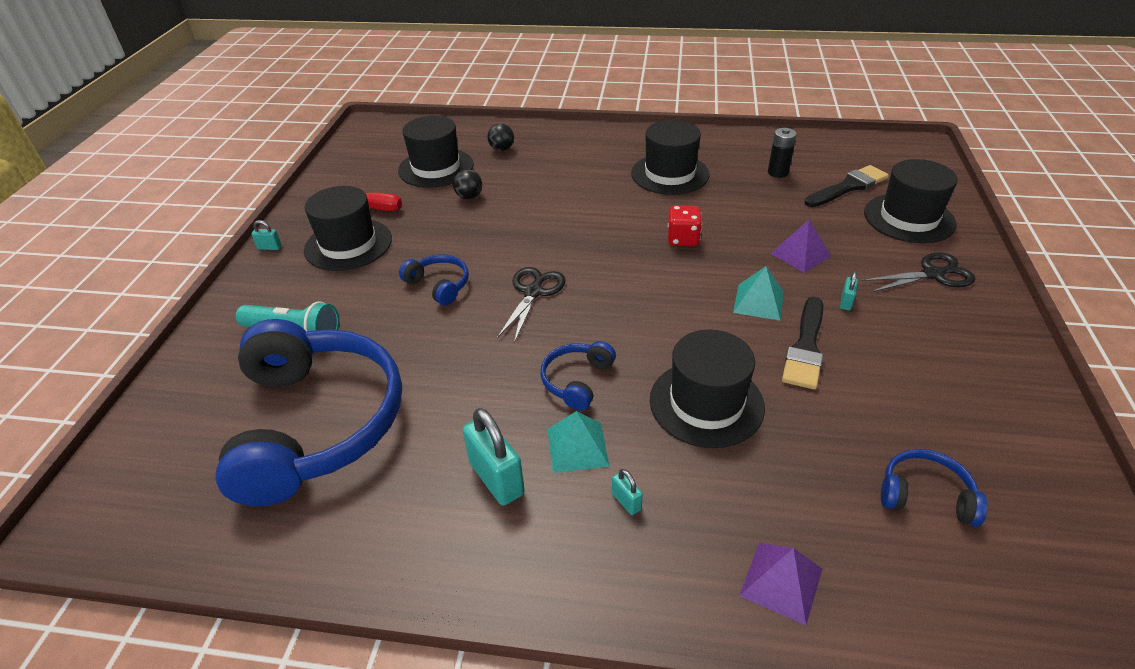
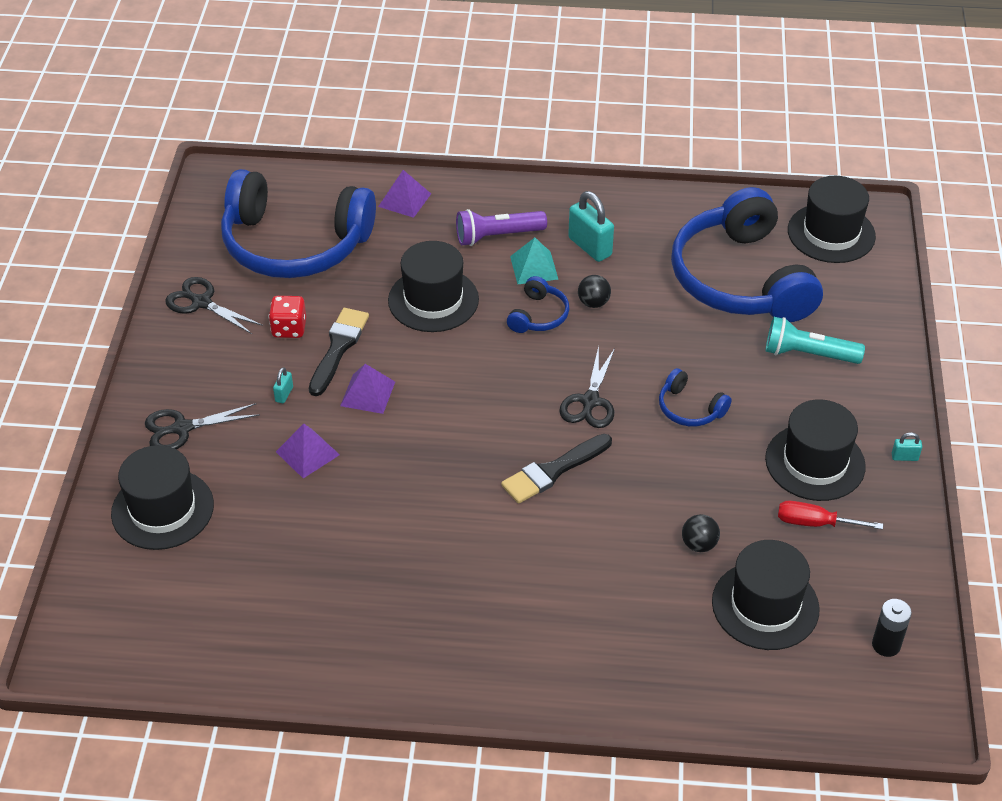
camera: 175 degrees right, 5 degrees up
(502, 149) = (681, 651): black ball -> black ball (593, 303)
(626, 501) = (497, 236): turquoise padlock -> purple flashlight
(670, 174) = (436, 592): black hat -> black hat (831, 233)
(682, 239) = (432, 474): red dice -> red dice (289, 328)
(758, 302) = (367, 393): turquoise pyramid -> purple pyramid
(778, 172) = (289, 595): black battery -> black battery (886, 645)
(848, 187) = (209, 565): black brush -> black brush (553, 471)
(925, 495) = (294, 244): blue headphones -> blue headphones, size x2.41
(1003, 406) = (201, 303): none -> black scissors

